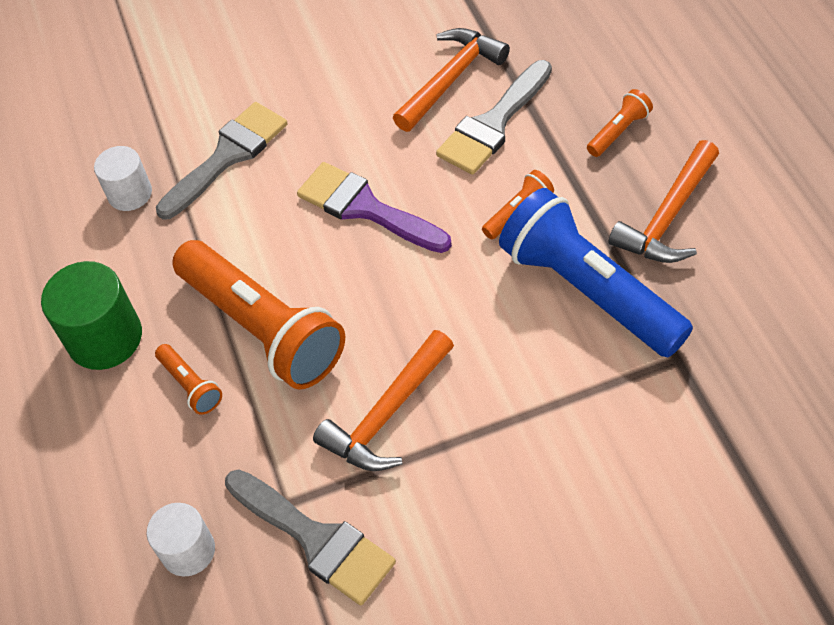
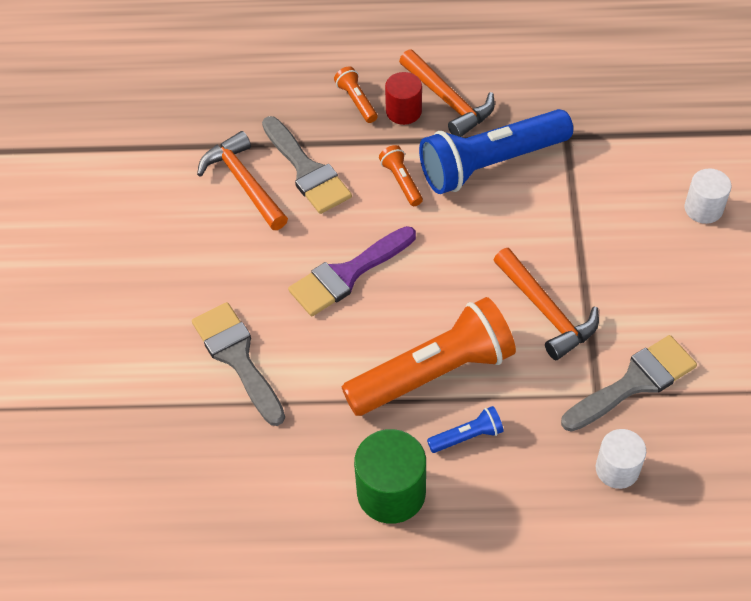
camera: 75 degrees left, 0 degrees up
(130, 194) = (239, 443): white cylinder -> white cylinder (703, 208)
(191, 385) = (467, 436): orange flashlight -> blue flashlight
(627, 179) = (403, 111): none -> red cylinder

